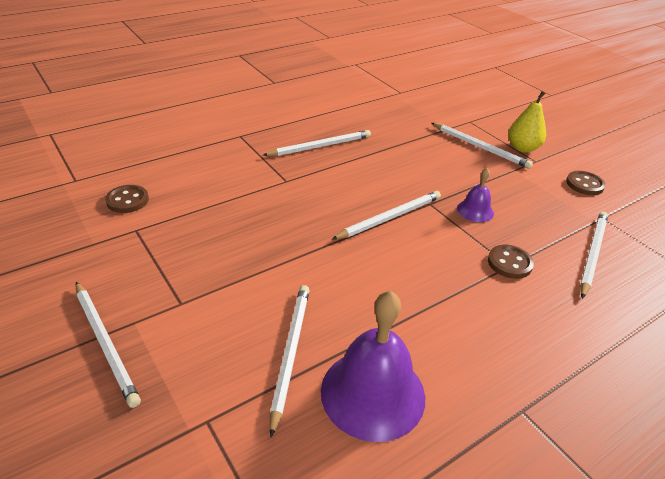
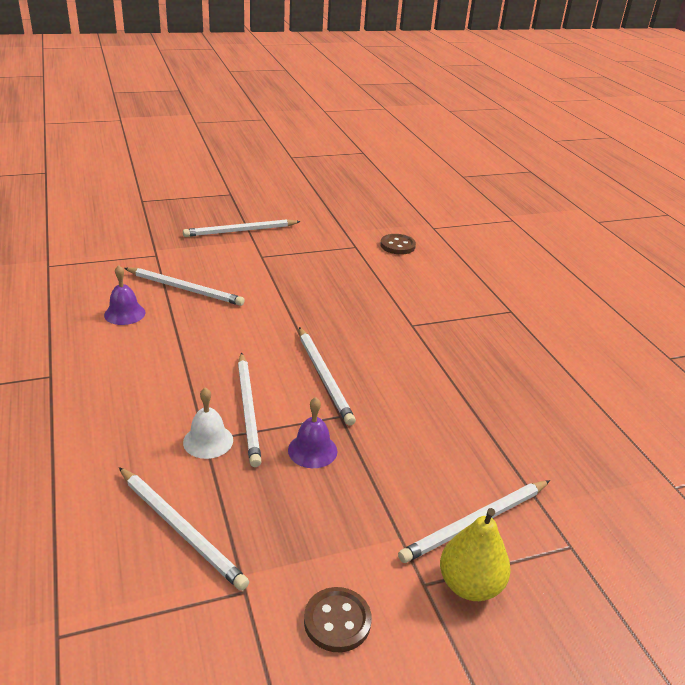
camera: 105 degrees right, 5 degrees down
(320, 146) = (485, 361): white pencil -> white pencil (248, 410)
(373, 393) = (124, 313): purple bell -> purple bell, size x0.50
(509, 263) = (208, 441): brown button -> white bell

